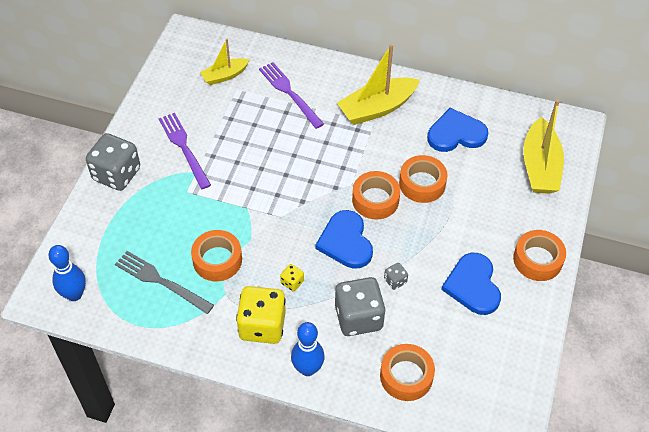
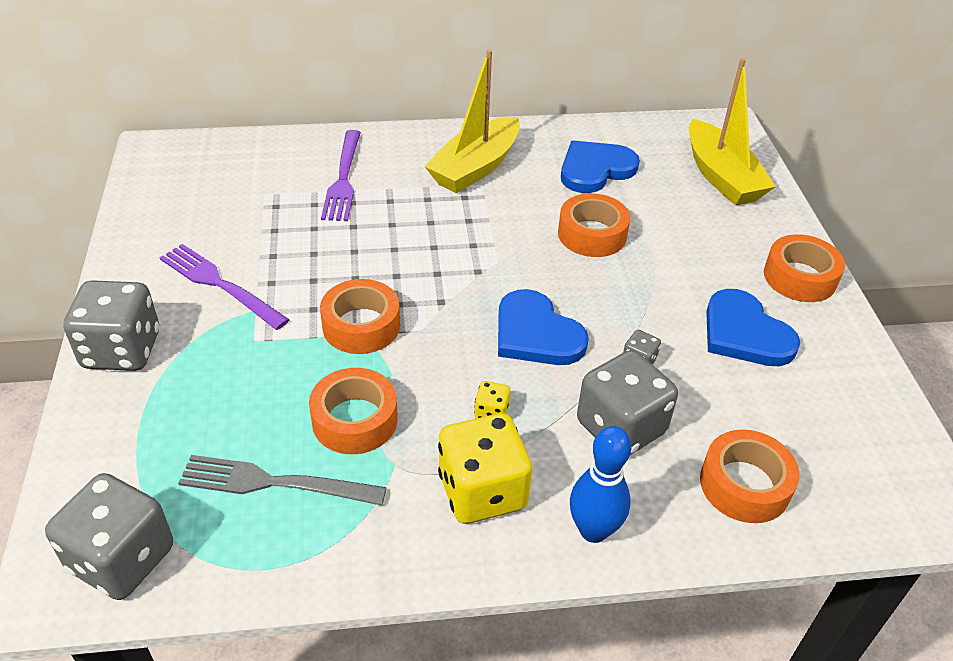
camera: 25 degrees left, 10 degrees down
(74, 294) = (122, 559): blue bowling pin -> grey dice
(225, 76) = (238, 183): yellow boat -> none
(289, 92) = (343, 179): purple fork -> purple fork turned 120 degrees counterclockwise
(375, 200) = (543, 270): orange tape -> orange tape (361, 326)

